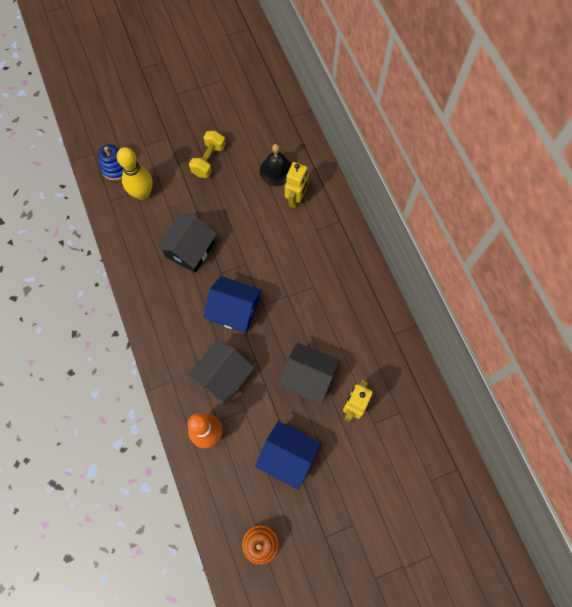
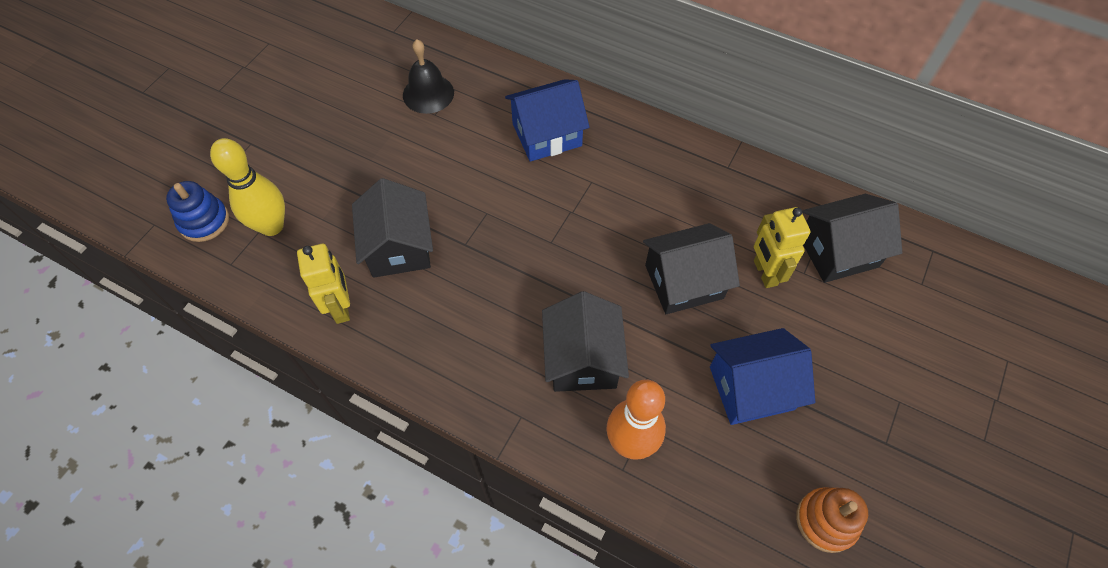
camera: 40 degrees left, 10 degrees down
(209, 160) = (330, 134): yellow dumbbell -> none
(234, 311) = (523, 274): blue house -> blue house (547, 134)
(296, 199) = (481, 107): yellow robot -> yellow robot (341, 307)
(404, 427) = (837, 251): none -> black house

